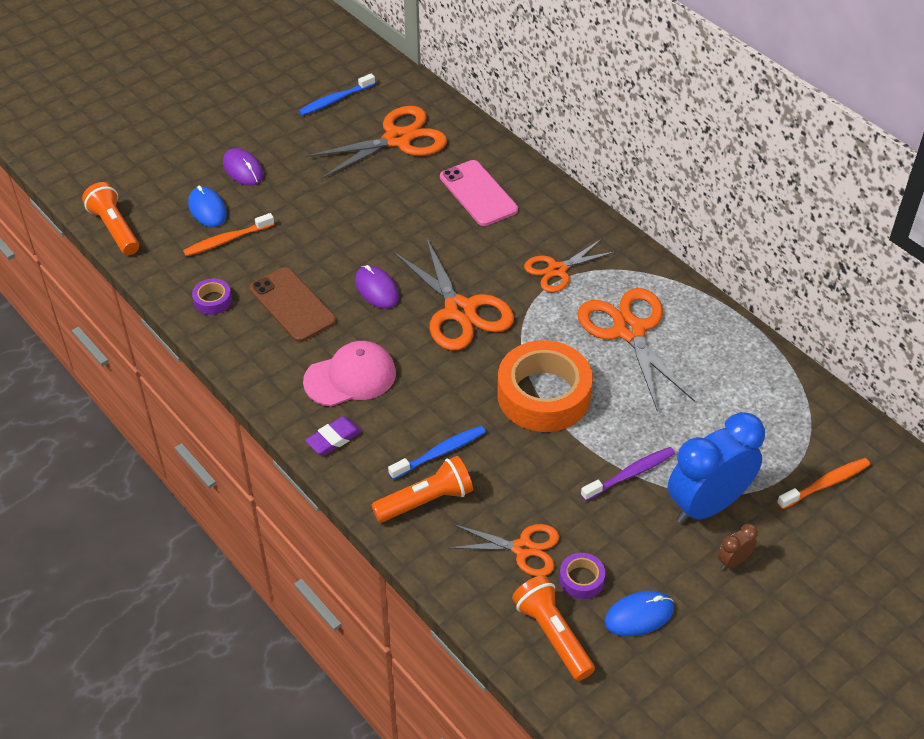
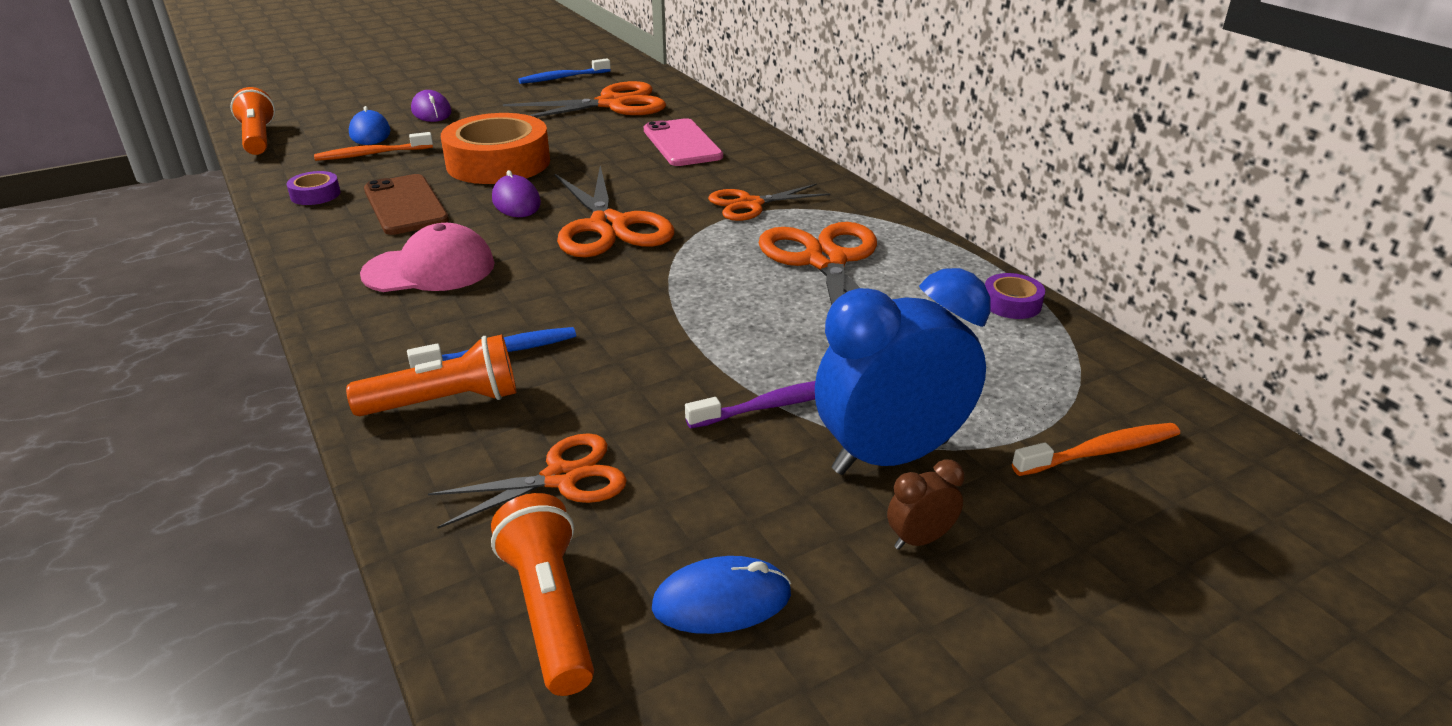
camera: 10 degrees right, 15 degrees down
(334, 439) = (363, 323): purple eraser -> none
(523, 549) = (562, 478): orange scissors -> orange scissors turned 45 degrees counterclockwise
(543, 395) = (680, 309): orange tape -> orange tape (498, 163)
(581, 579) = (640, 532): purple tape -> purple tape (1011, 303)

